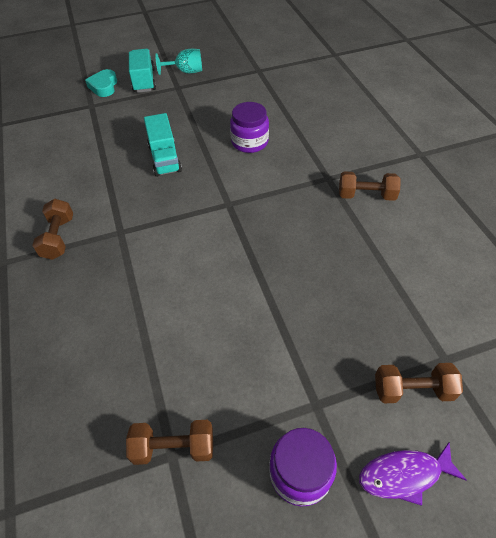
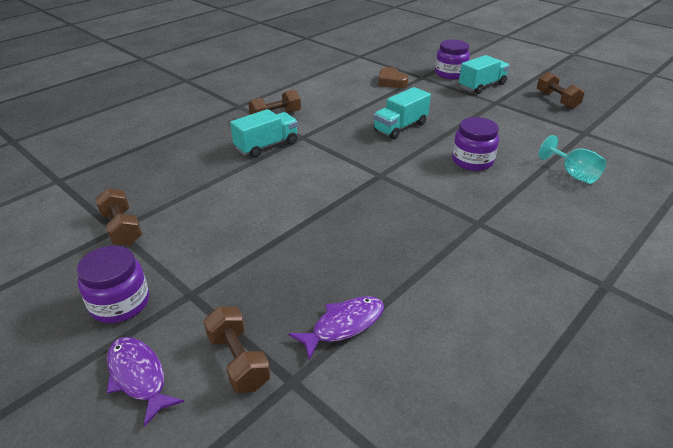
camera: 60 degrees right, 15 degrees down
(78, 127) = (391, 82): none -> brown heart
(104, 86) = (450, 74): turquoise heart -> purple jar
(112, 266) = (266, 146): none -> turquoise truck
(186, 72) = (522, 99): turquoise goblet -> turquoise goblet (573, 174)
(366, 195) = (481, 257): brown dumbbell -> brown dumbbell (557, 100)
(401, 305) = (344, 325): none -> purple fish

